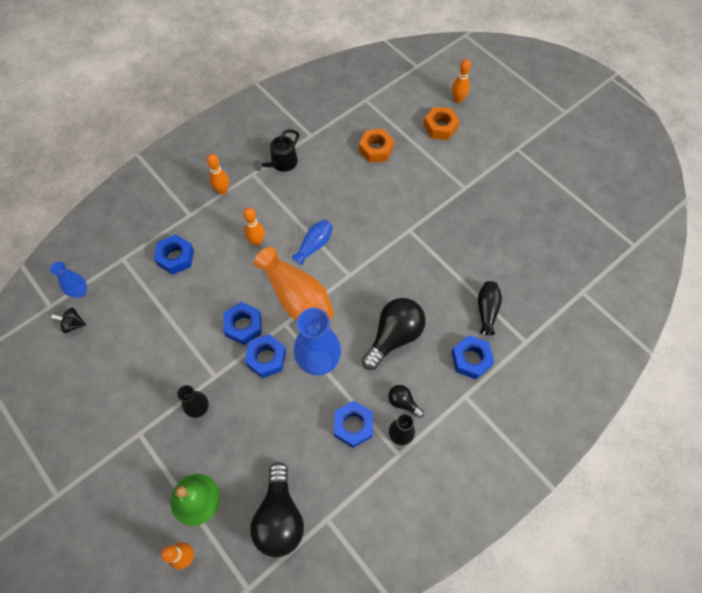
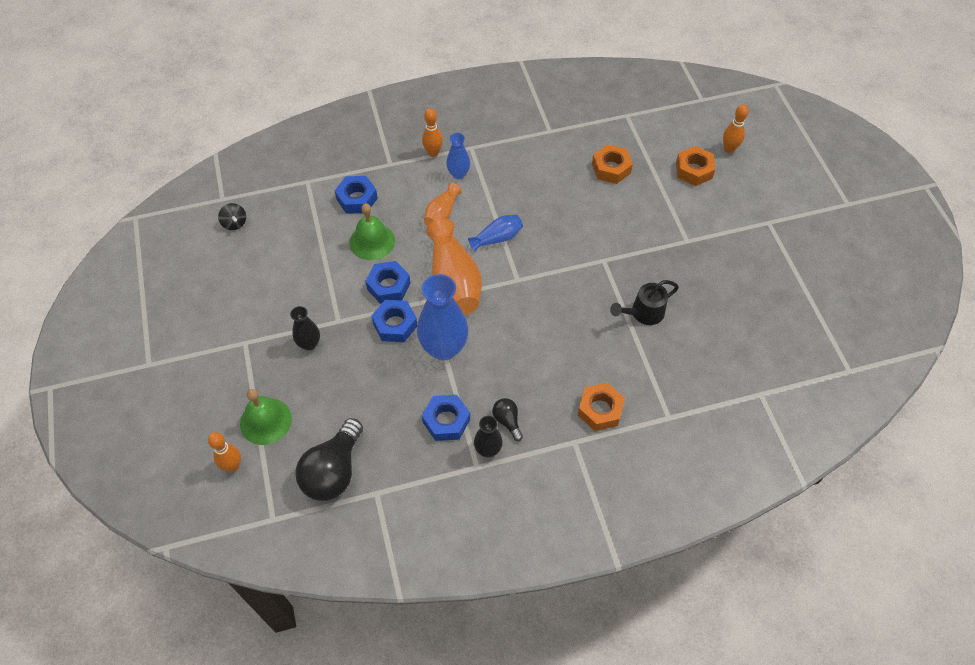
camera: 25 degrees right, 5 degrees down
(73, 324) = (234, 223): black spinning top -> black spinning top turned 150 degrees counterclockwise
(80, 292) = (254, 196): blue vase -> blue vase (458, 174)
(208, 291) = (372, 241): none -> green bell
(257, 242) = (442, 213): orange bowling pin -> orange vase
(281, 164) = (505, 148): black watering can -> black watering can (643, 313)
(394, 337) = (531, 356): black light bulb -> none
(471, 359) = (600, 410): blue nut -> orange nut
(487, 310) = (643, 370): black vase -> none

